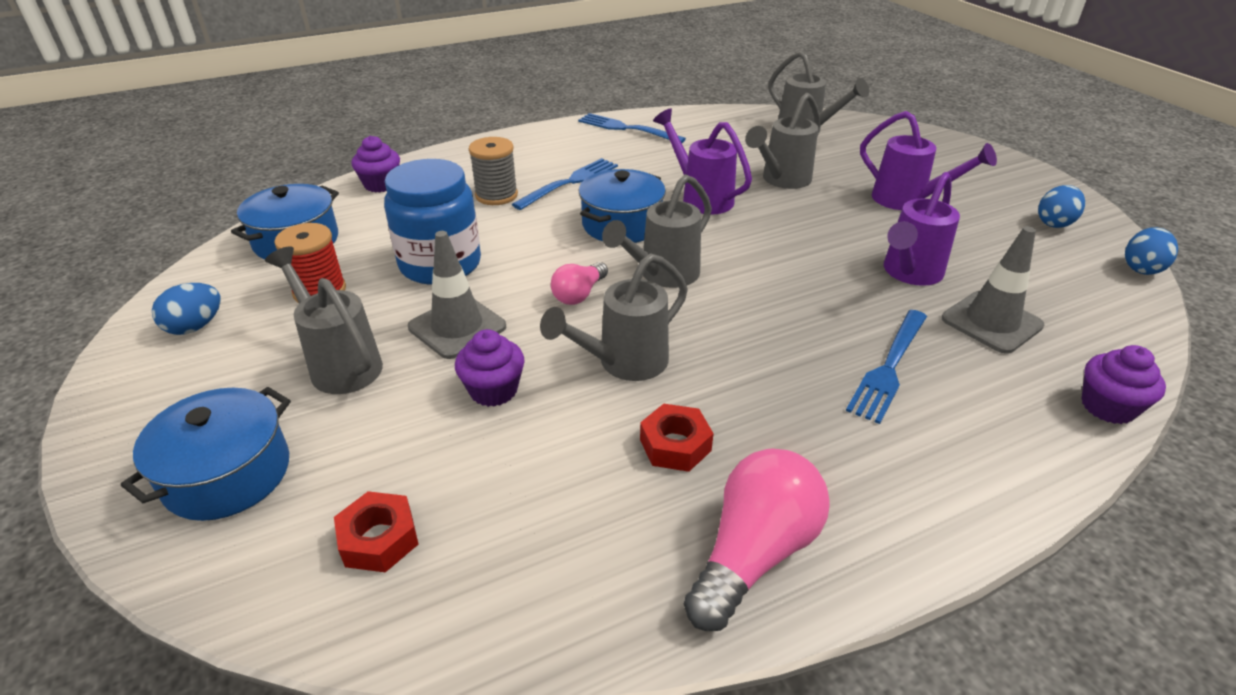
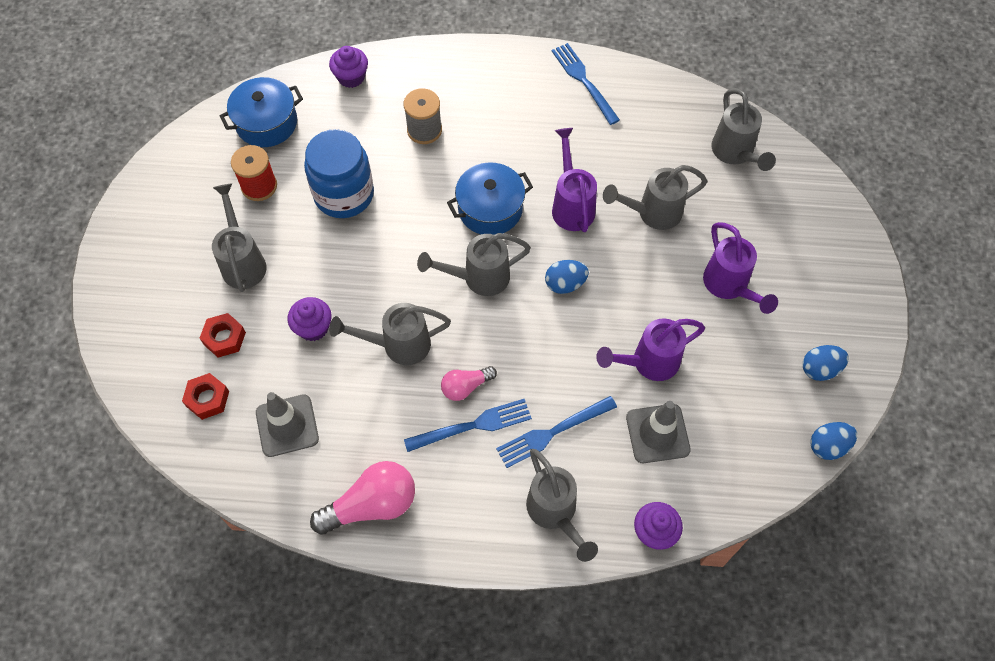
camera: 30 degrees right, 25 degrees up
(195, 327) = (178, 186): blue egg -> blue egg (565, 284)
(227, 474) = (156, 318): blue pot -> none
(457, 327) = (322, 262): grey traffic cone -> grey traffic cone (287, 425)
(569, 183) = (487, 138): blue fork -> blue fork (472, 426)
(579, 294) = (412, 269): pink light bulb -> pink light bulb (465, 387)
(675, 445) = (383, 420): red nut -> red nut (224, 338)
(988, 442) = (555, 513): none -> grey watering can

